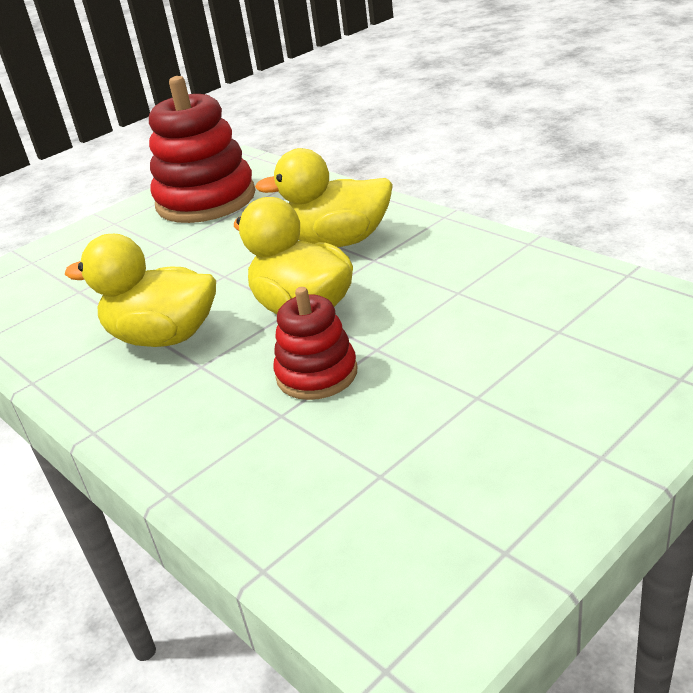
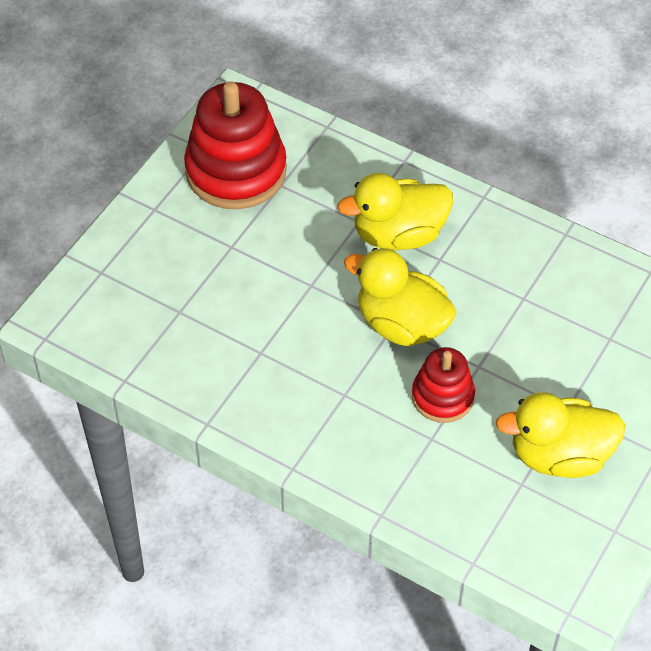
camera: 20 degrees left, 20 degrees up
(164, 337) = (295, 365): yellow duck -> yellow duck (559, 455)

